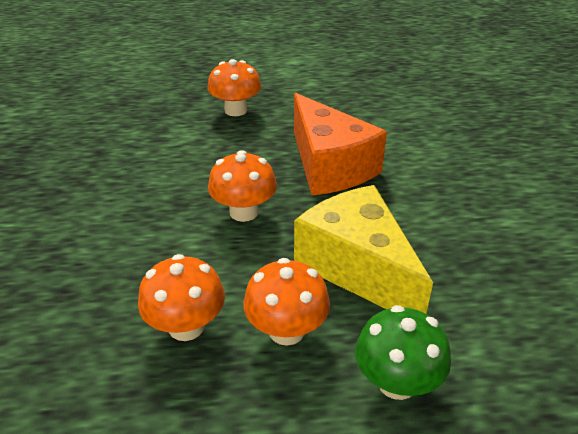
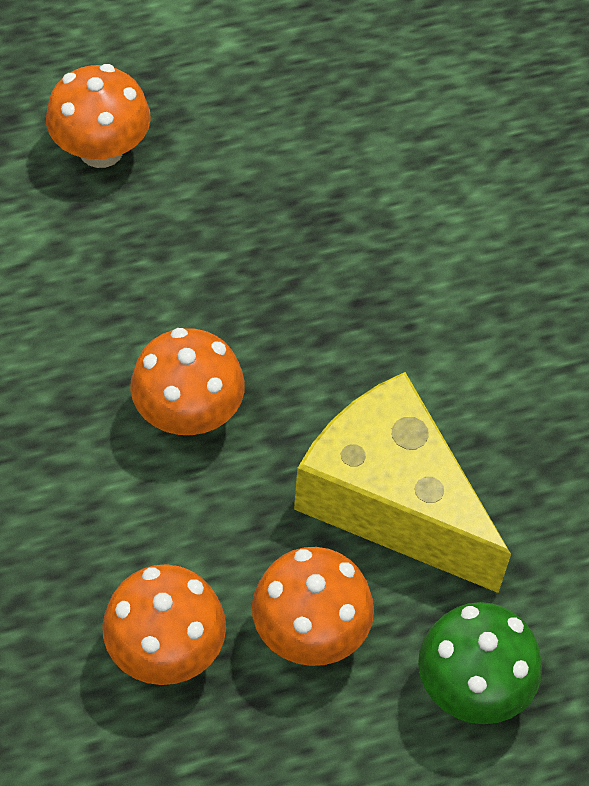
camera: 15 degrees left, 20 degrees up
(329, 166) = (308, 281): orange cheese -> none

